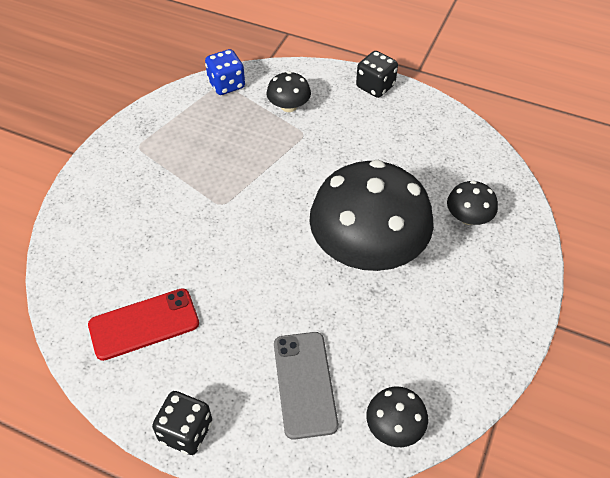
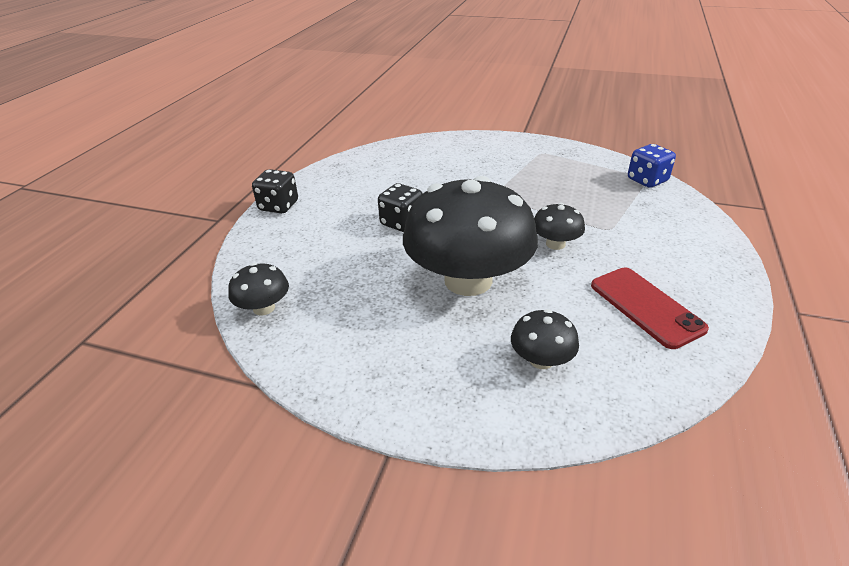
camera: 85 degrees right, 15 degrees down
(144, 324) = (368, 179): red phone -> red phone (646, 307)
(289, 106) = (643, 216): black mushroom -> black mushroom (555, 244)
(304, 384) = (312, 254): grey phone -> none
(375, 86) = (725, 272): black dice -> black dice (401, 223)

